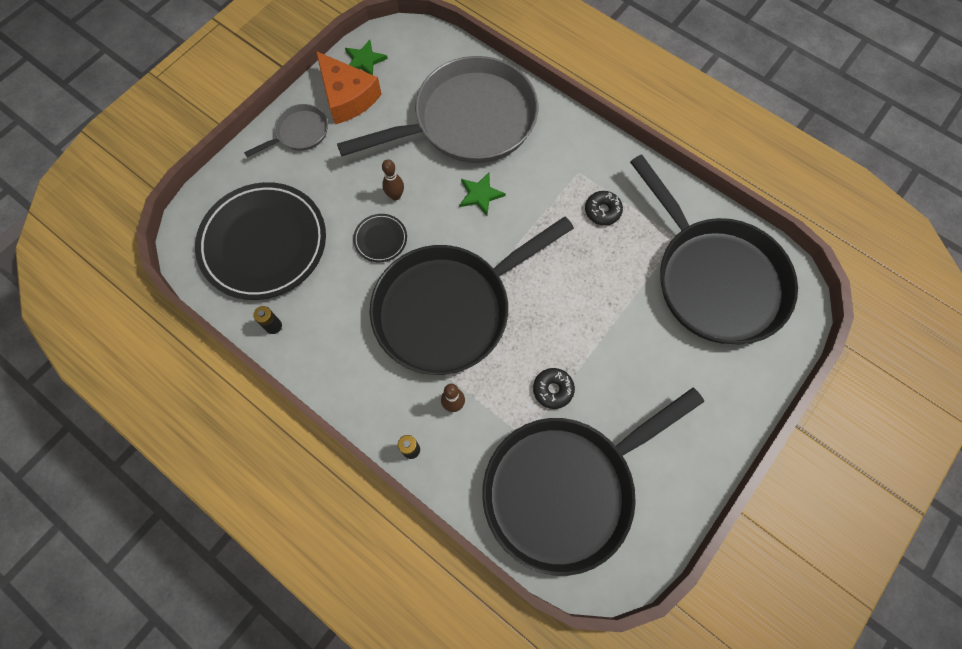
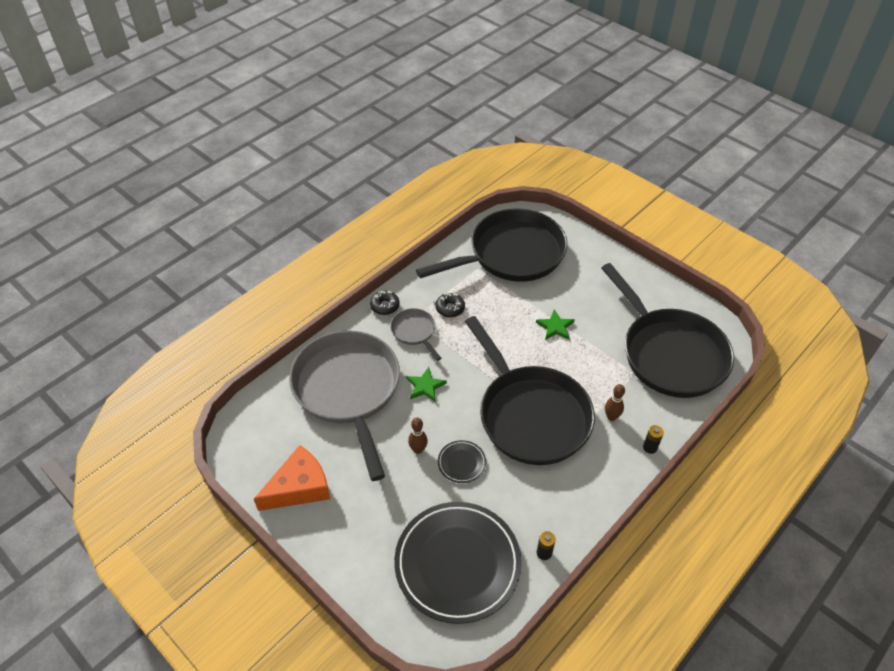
camera: 85 degrees left, 20 degrees down
(299, 133) = (334, 532): grey pan -> grey pan (414, 332)
(364, 60) = (258, 471): green star -> green star (555, 327)
(553, 389) = (597, 353): black donut -> black donut (385, 306)

